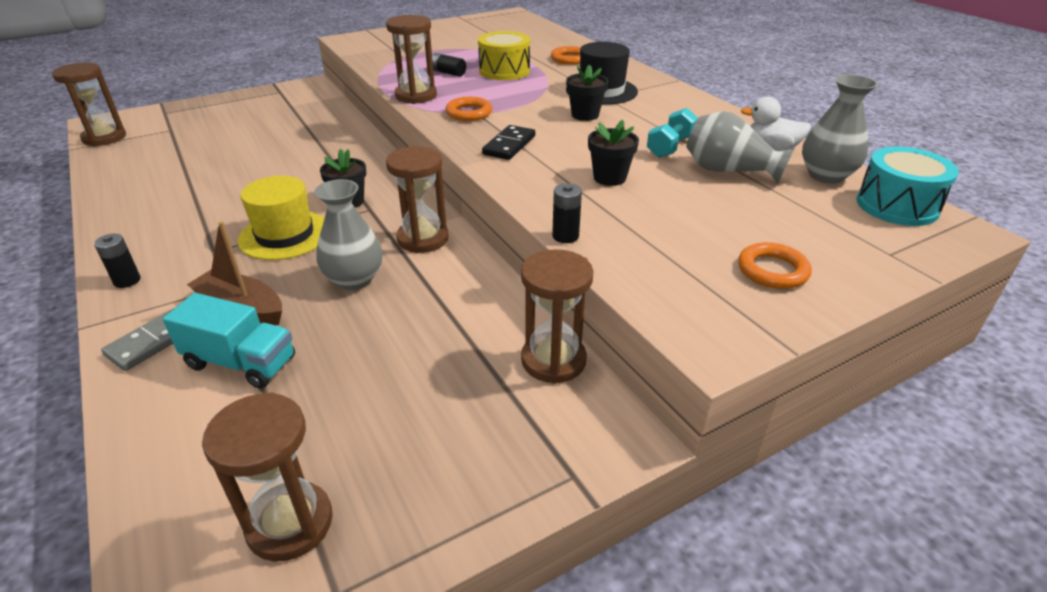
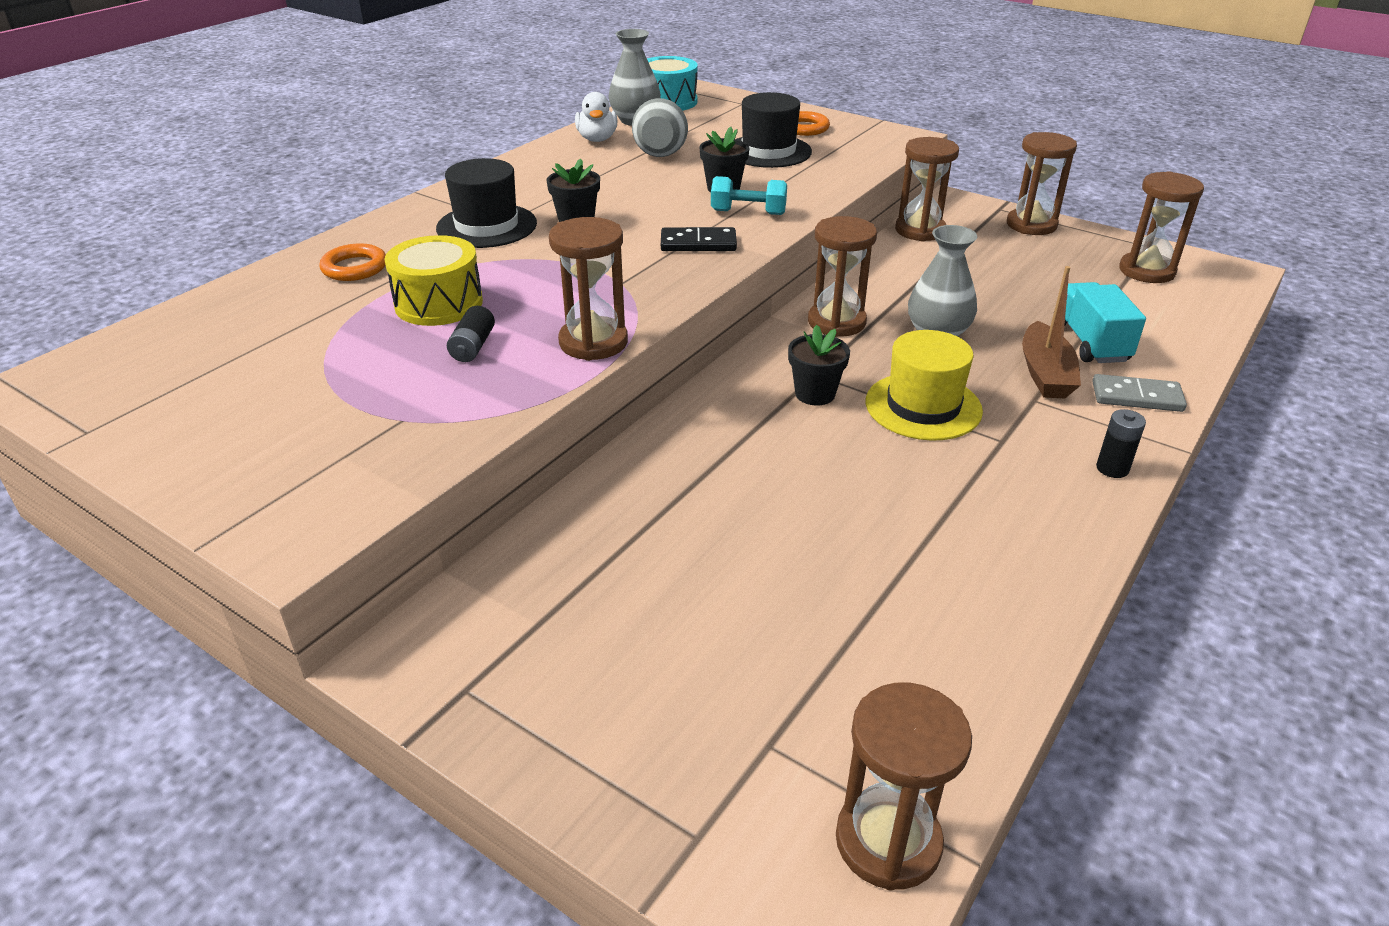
camera: 115 degrees left, 0 degrees up
(469, 113) = (626, 288): orange ring -> none
(501, 480) = (1031, 225): none -> brown hourglass
(565, 236) = (842, 188): black battery -> none
(670, 147) = (629, 174): turquoise dumbbell -> turquoise dumbbell (748, 212)
(697, 224) = (768, 151): none -> black hat

